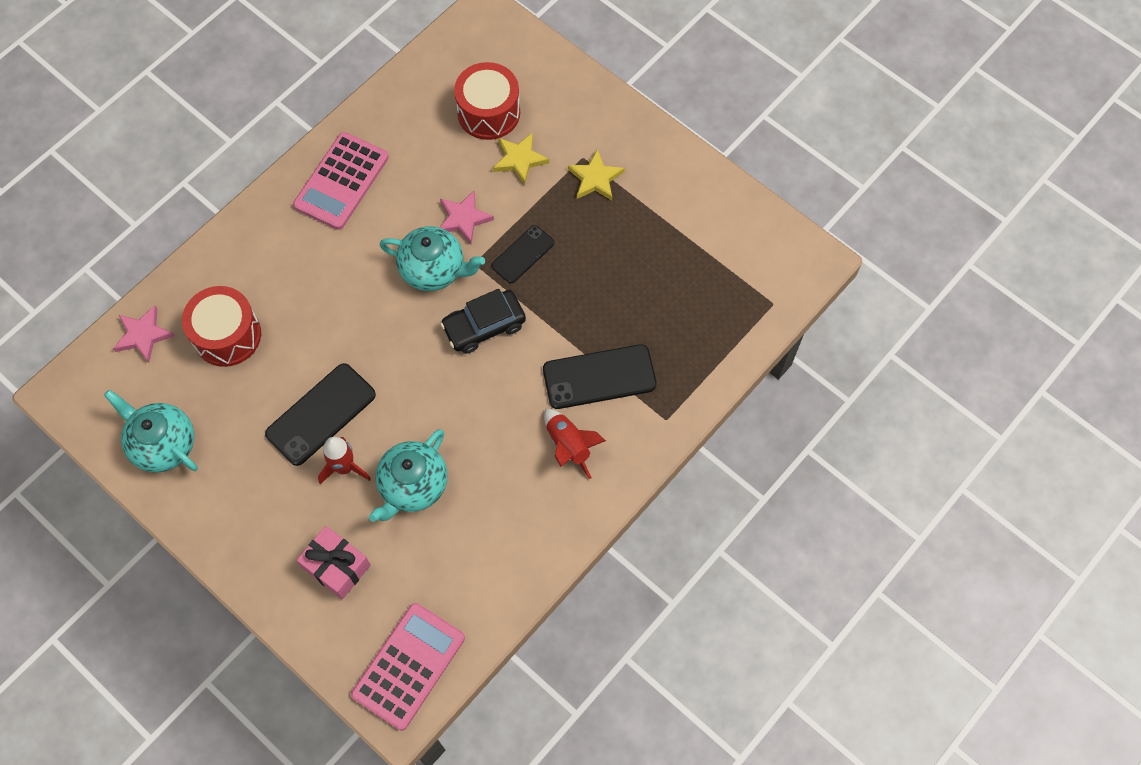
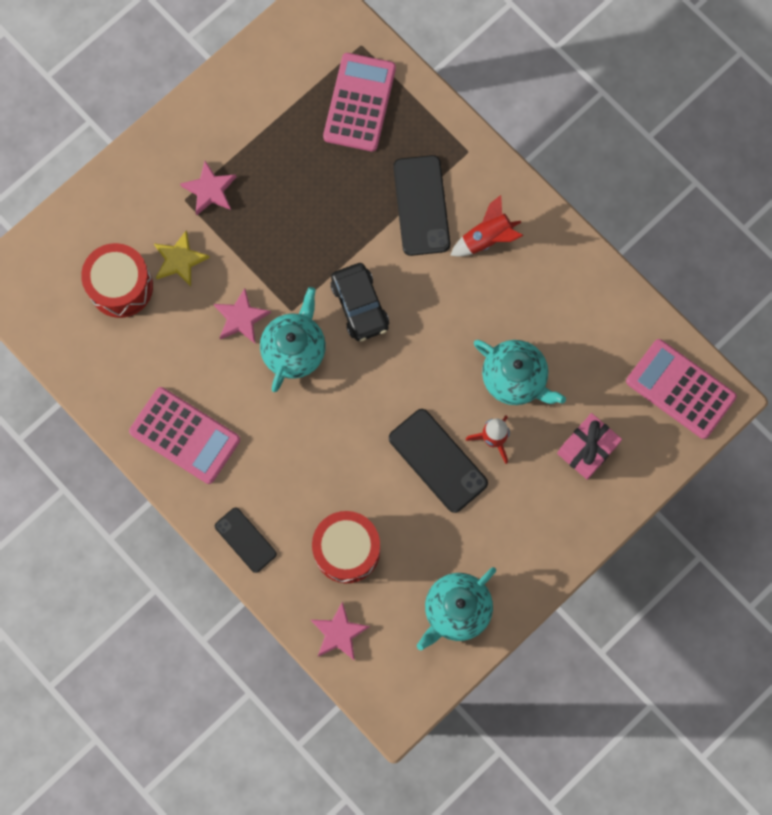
camera: 85 degrees left, 10 degrees up
(523, 254) = (286, 264): black phone -> black phone (245, 540)
(595, 178) = (210, 190): yellow star -> pink star
(707, 307) = (359, 103): none -> pink calculator

